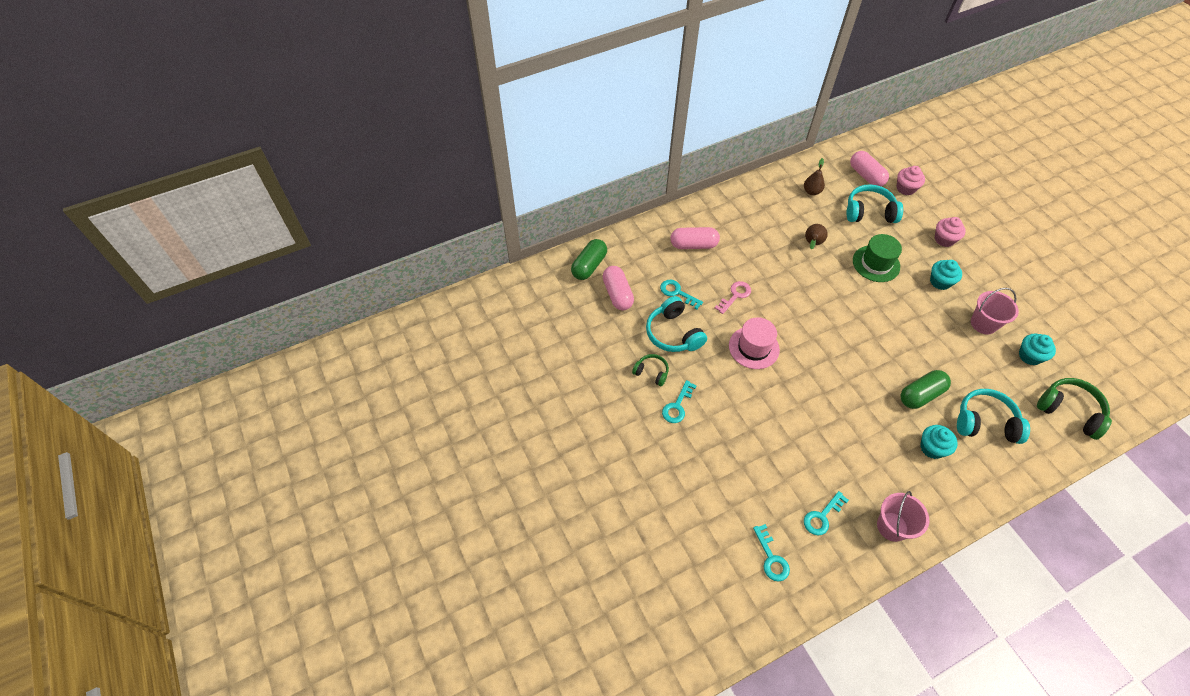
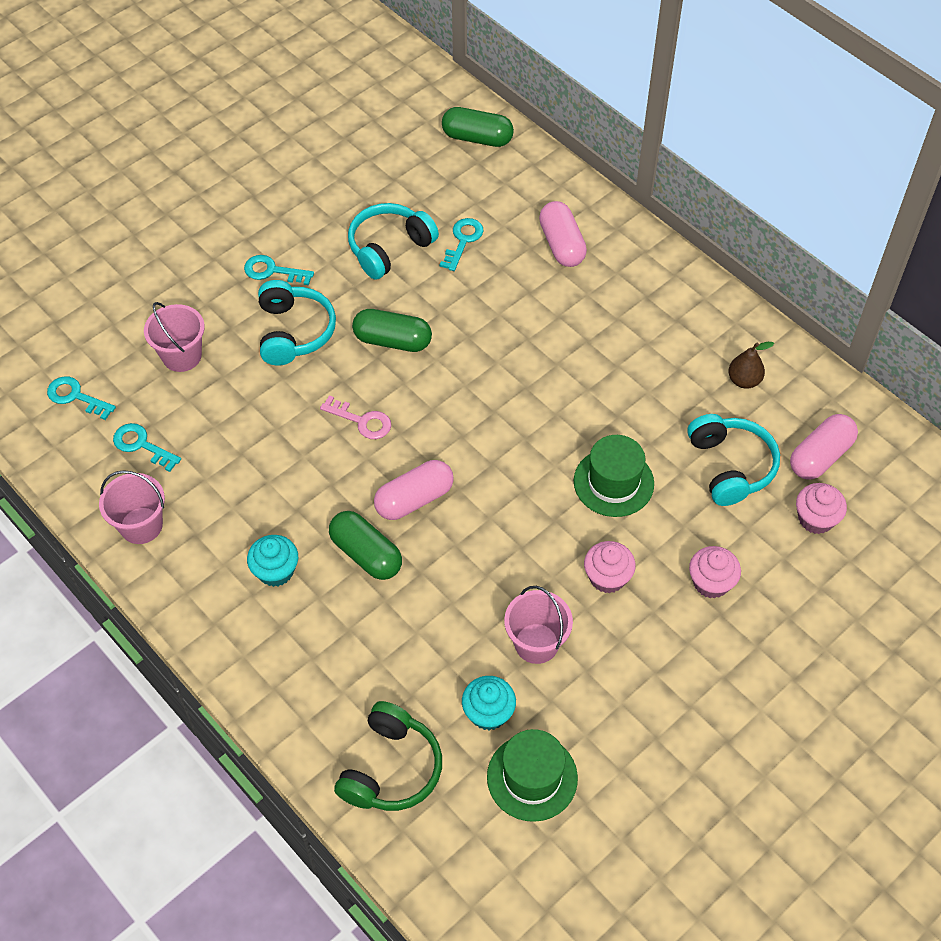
camera: 75 degrees right, 0 degrees up
(617, 294) = (437, 177): pink capsule -> pink capsule (414, 499)
(651, 372) = (318, 236): green headphones -> none
(735, 295) = (481, 307): pink key -> pink key (362, 421)
(744, 477) = (182, 356): none -> pink bucket
(754, 347) = (392, 341): pink hat -> green capsule
(771, 558) = (76, 397): turquoise key -> turquoise key turned 60 degrees clockwise
(812, 244) = (623, 392): brown pear -> none
(940, 282) = (607, 577): turquoise cupcake -> pink cupcake
(985, 422) = (338, 642): turquoise headphones -> turquoise headphones (294, 332)
(1069, 345) = (532, 777): none -> green hat

